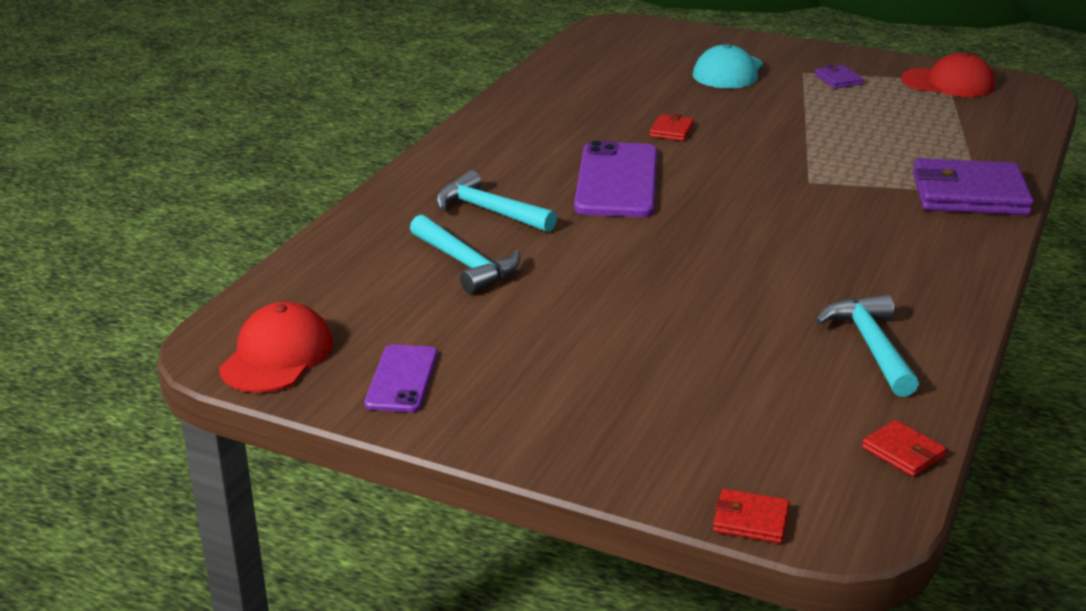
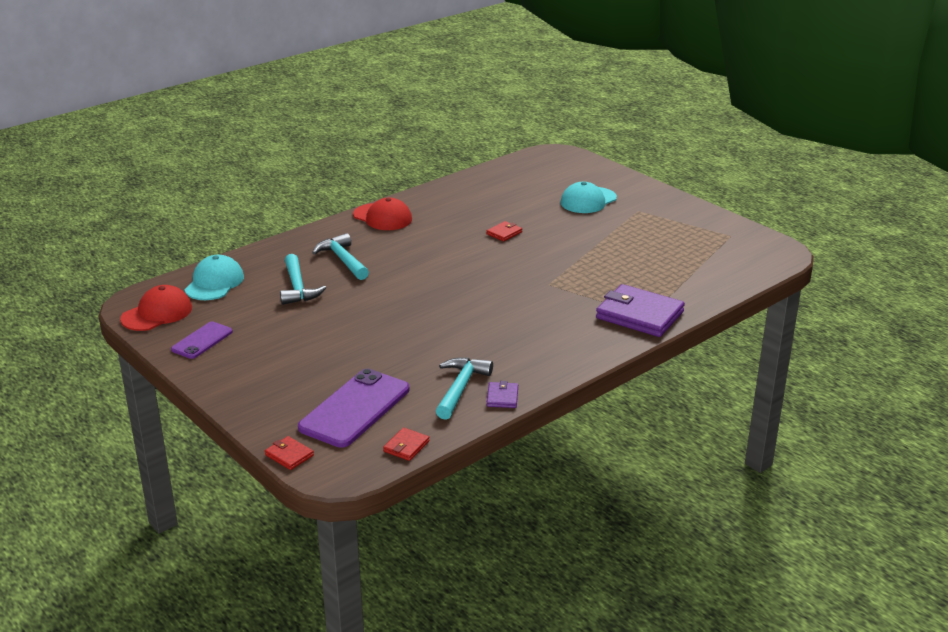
camera: 25 degrees right, 0 degrees up
(324, 287) = (214, 283): none -> turquoise cap
(617, 181) = (434, 258): purple phone -> purple phone (355, 408)
(838, 79) = (654, 220): purple wallet -> purple wallet (502, 397)
(903, 452) = (406, 446): red wallet -> red wallet turned 45 degrees clockwise
(948, 83) = (727, 238): red cap -> red cap (382, 217)

